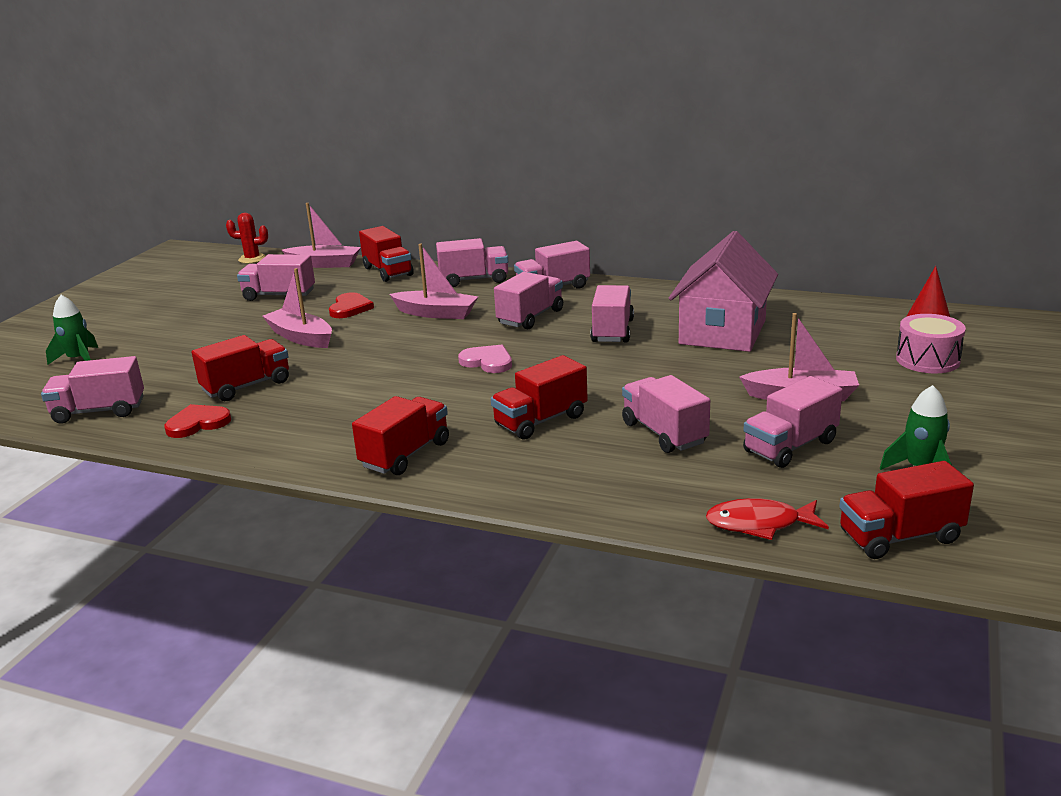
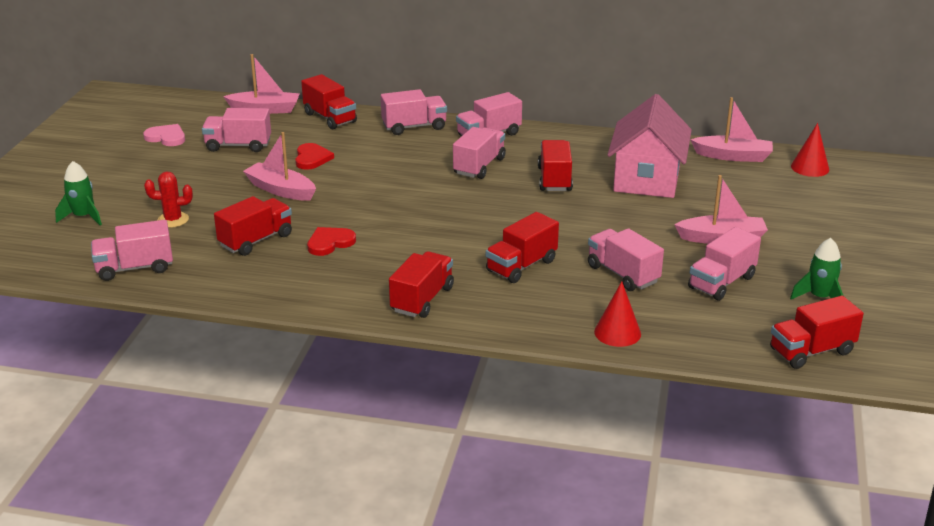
camera: 10 degrees left, 5 degrees up
(198, 423) = (231, 277): red heart -> red heart (330, 243)
(252, 259) = (190, 104): red cactus -> red cactus (173, 220)
(436, 313) = (393, 163): pink boat -> pink boat (733, 156)
(487, 361) = (457, 211): pink heart -> pink heart (166, 137)
(612, 331) = (554, 179): pink truck -> red truck
(637, 502) = (617, 333): none -> red cone
(759, 524) = (711, 346): red fish -> none
(927, 360) = (814, 203): pink drum -> none

